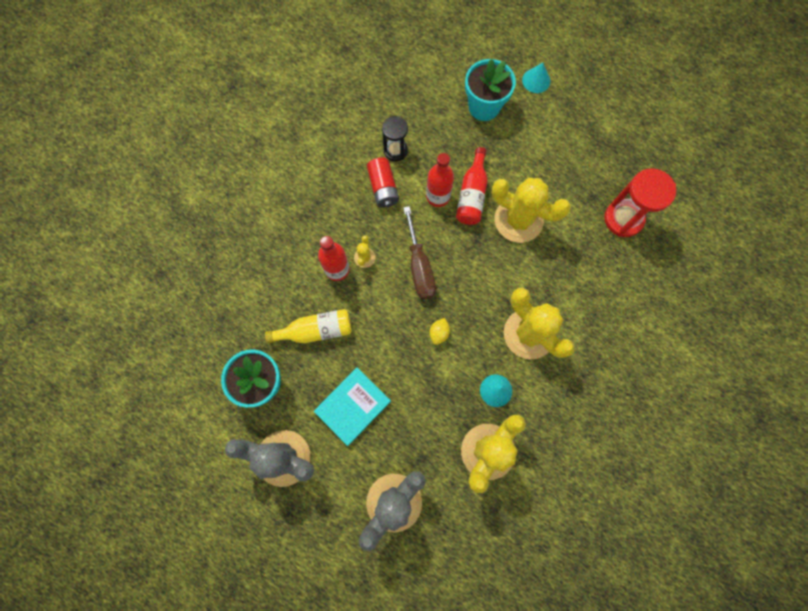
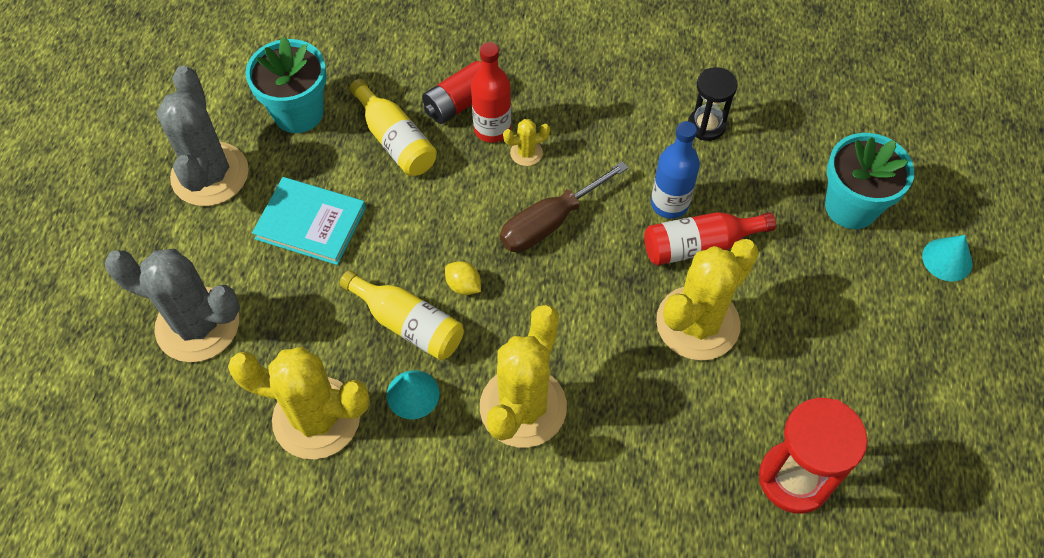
camera: 65 degrees right, 15 degrees down
(383, 188) = (641, 133): red battery -> red battery (458, 103)
(438, 196) = (669, 204): red bottle -> blue bottle
(439, 333) = (463, 285): yellow lemon -> yellow lemon turned 45 degrees clockwise
(450, 375) = (408, 324): none -> yellow bottle
(518, 220) = (697, 323): yellow cactus -> yellow cactus turned 45 degrees clockwise

